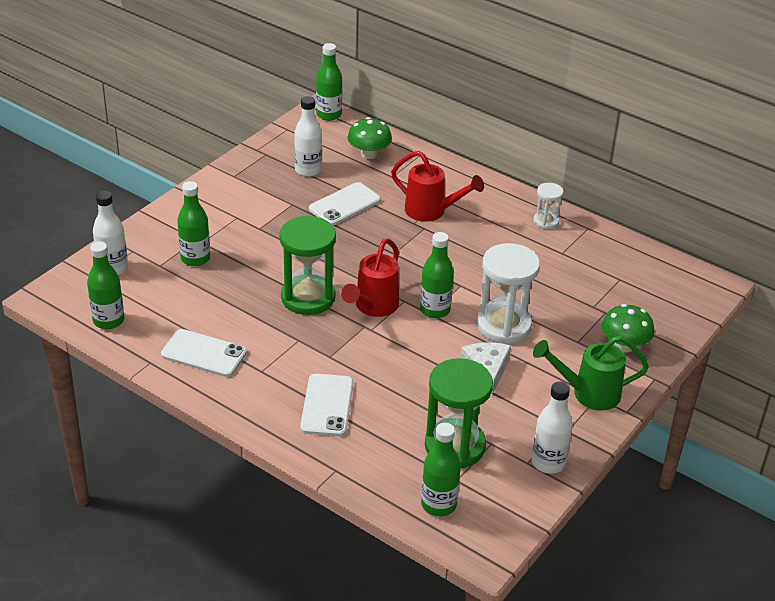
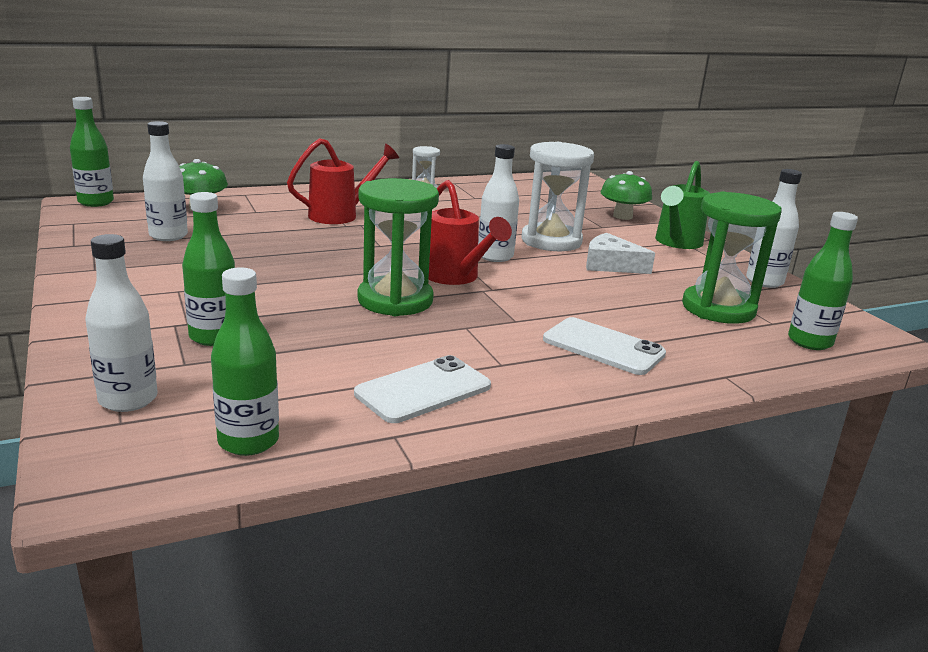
camera: 60 degrees left, 15 degrees down
(344, 204) = (262, 239): white phone -> none
(435, 310) = (495, 256): green bottle -> white bottle

